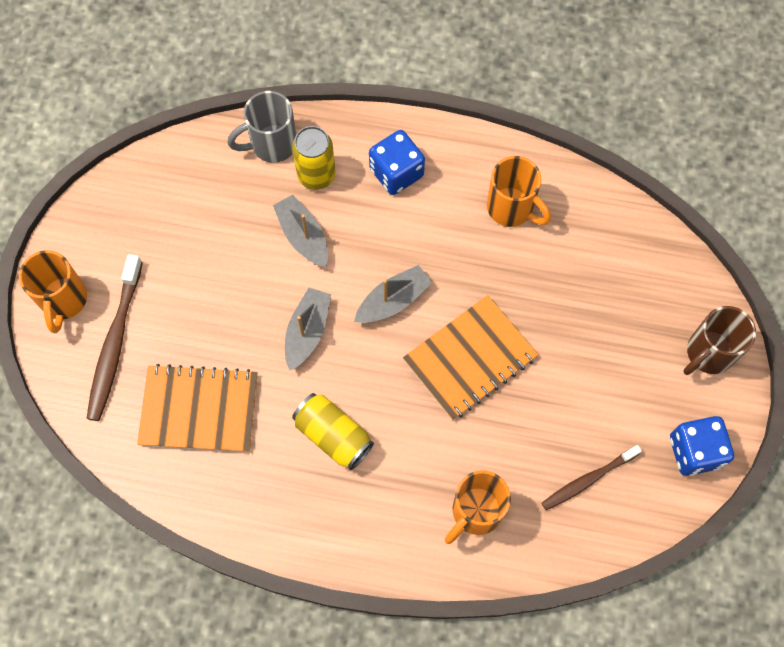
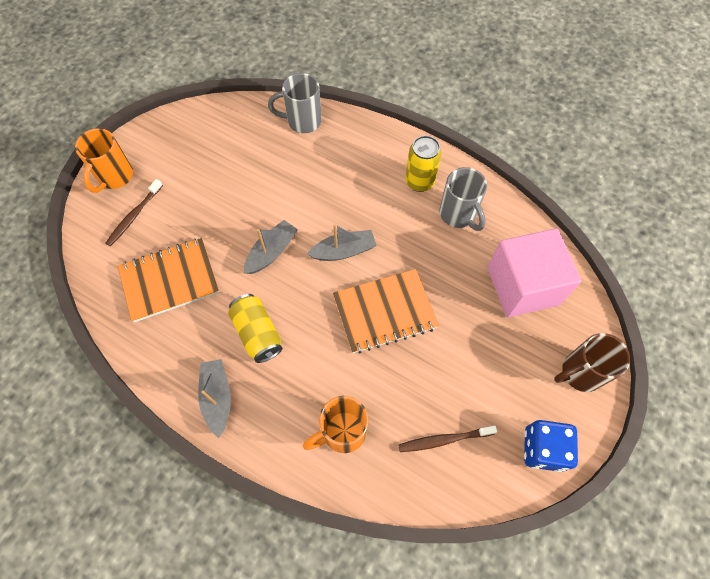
camera: 20 degrees right, 5 degrees down
(115, 344) = (134, 216): brown toothbrush -> brown toothbrush, size x0.64
(199, 409) = (170, 280): orange notebook -> orange notebook turned 45 degrees counterclockwise
(303, 236) = (297, 186): grey boat -> grey boat (217, 398)
(316, 175) = (324, 150): yellow can -> yellow can (419, 182)
(396, 172) = (382, 165): blue dice -> none
(511, 208) = (458, 215): orange mug -> grey mug
(615, 273) = (522, 286): none -> pink cube

